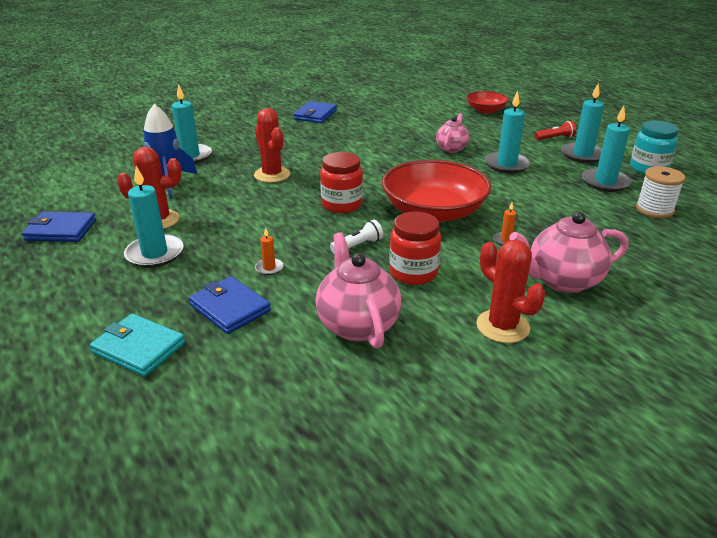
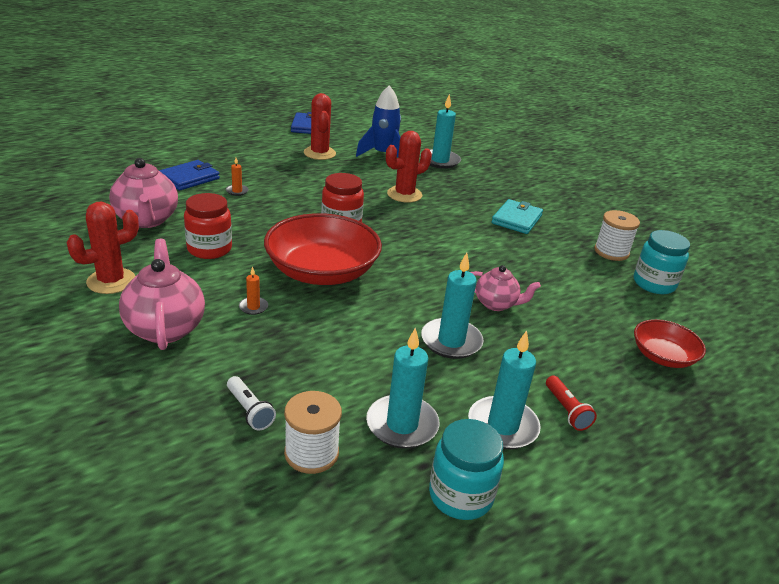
camera: 85 degrees right, 0 degrees up
(139, 348) = (158, 154): turquoise wallet -> turquoise wallet (517, 219)
(155, 254) = (269, 154): turquoise candle -> none
(315, 115) = (573, 221): blue wallet -> none
(357, 325) = (147, 220): pink teapot -> pink teapot turned 90 degrees clockwise
(358, 245) = (262, 227): white flashlight -> white flashlight (249, 411)
(362, 108) = (611, 252): none -> white spool
(402, 102) = (654, 284): none -> turquoise jar

